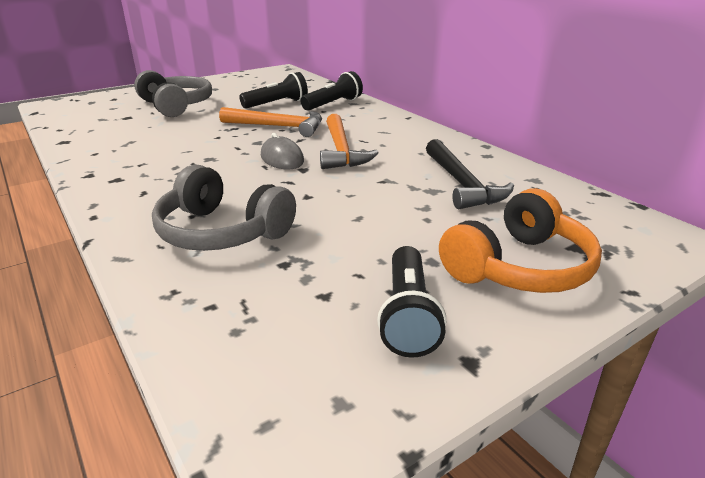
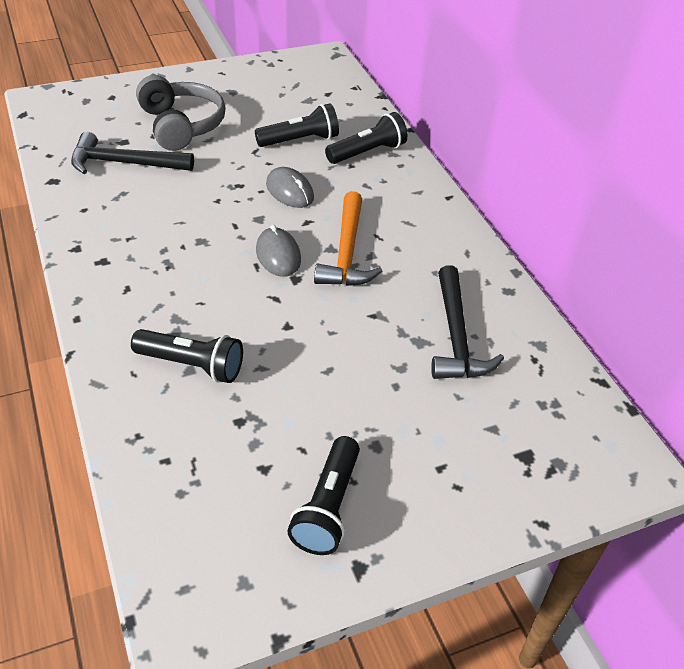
camera: 10 degrees right, 15 degrees up
(130, 127) = (124, 163): none -> black hammer
(222, 232) = (192, 365): grey headphones -> black flashlight
(278, 127) = (289, 191): orange hammer -> grey mouse
(519, 267) = (454, 471): orange headphones -> none

